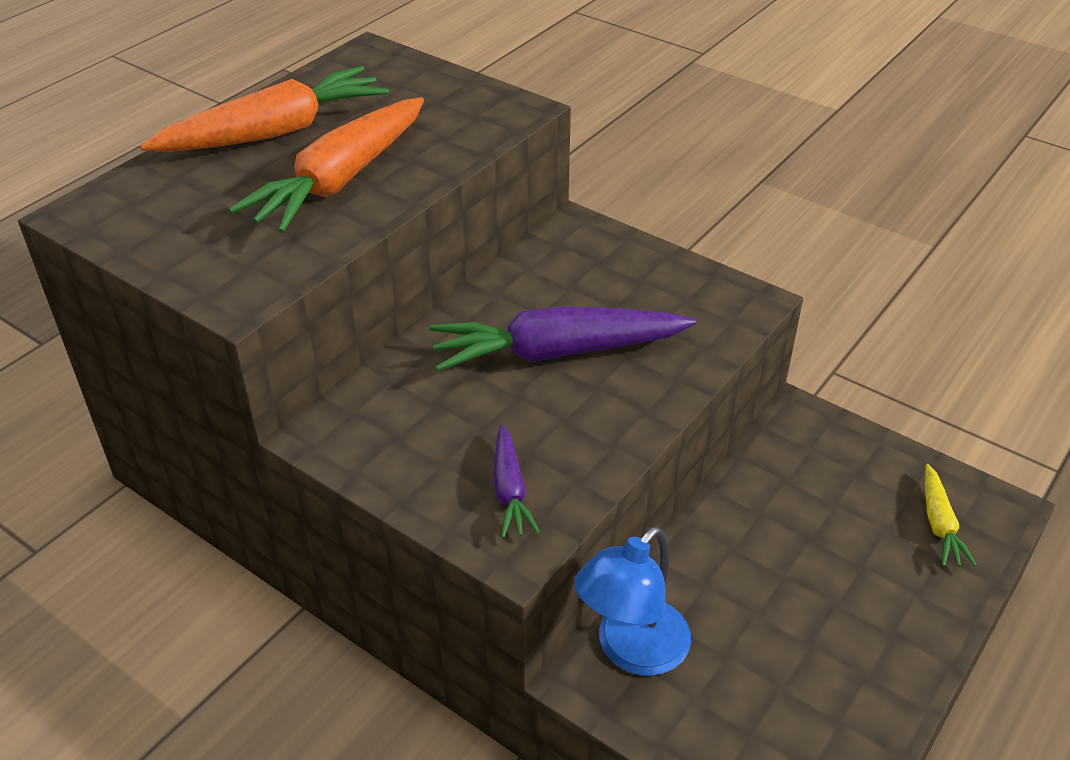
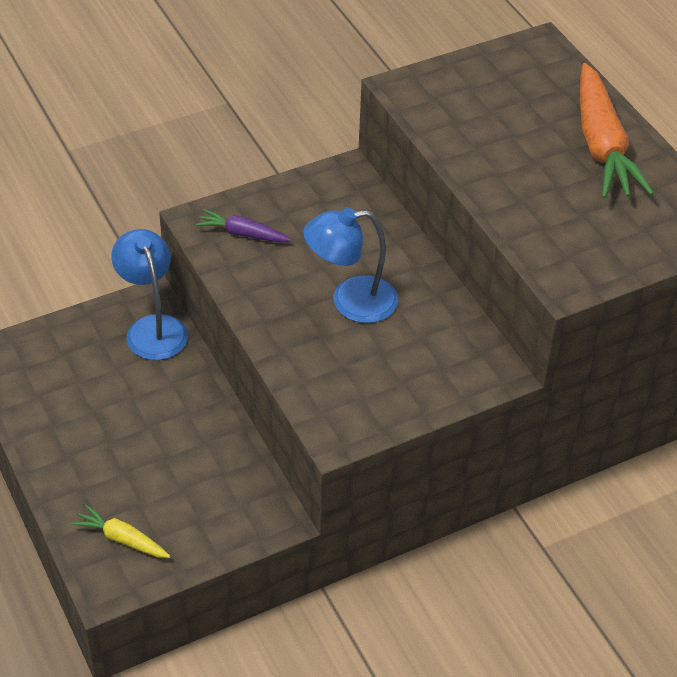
camera: 115 degrees right, 5 degrees up
(340, 180) = (512, 160): orange carrot -> none
(557, 352) = (351, 302): purple carrot -> blue lamp

